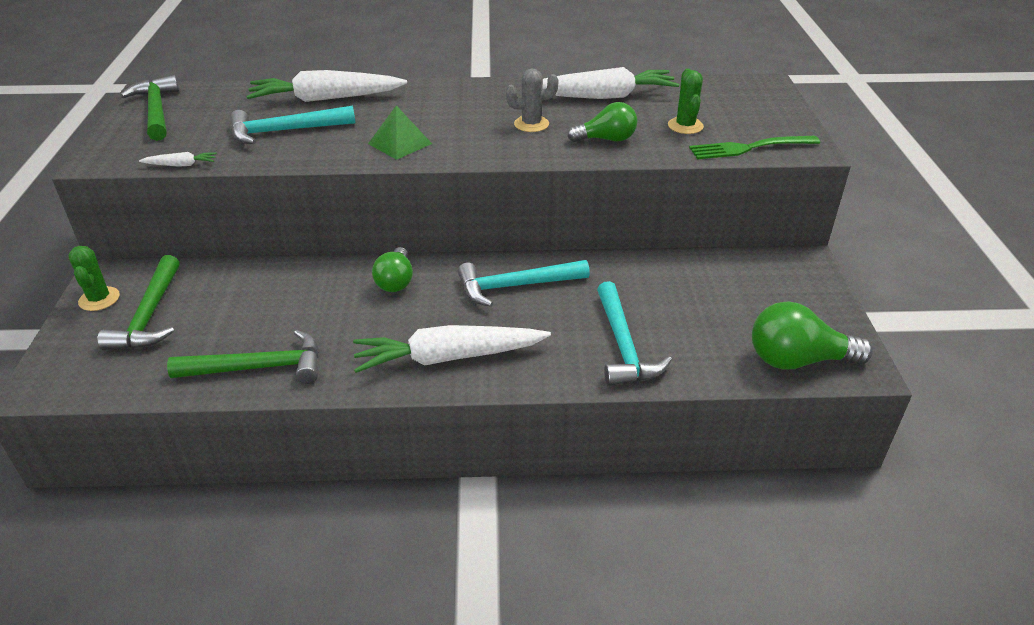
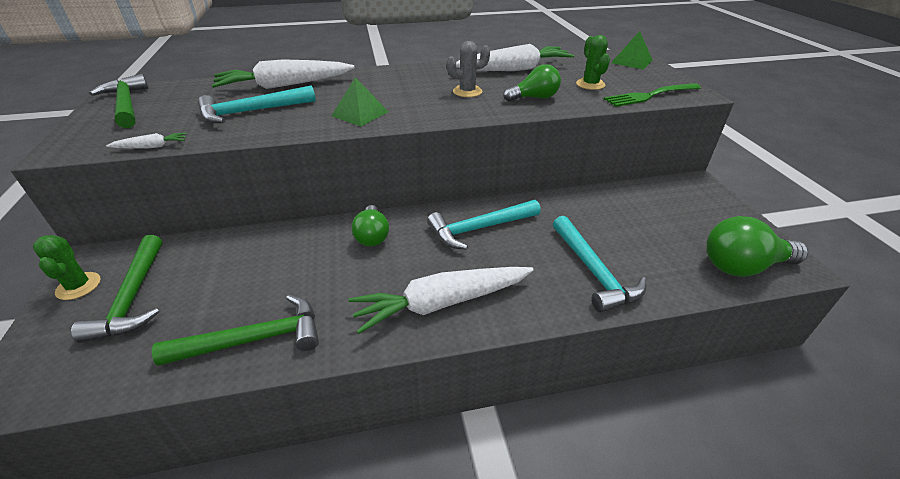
camera: 10 degrees left, 0 degrees up
(760, 95) = (631, 61): none -> green pyramid

